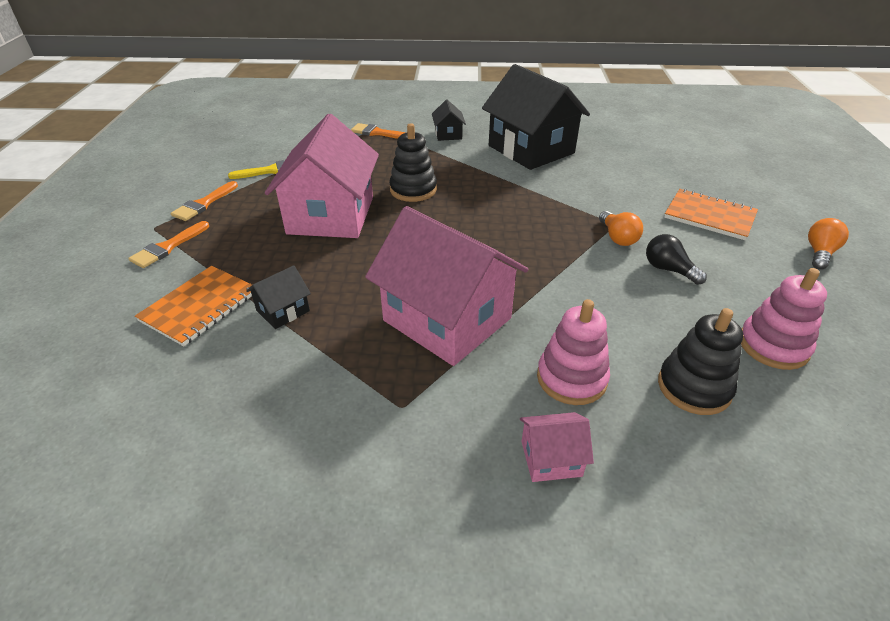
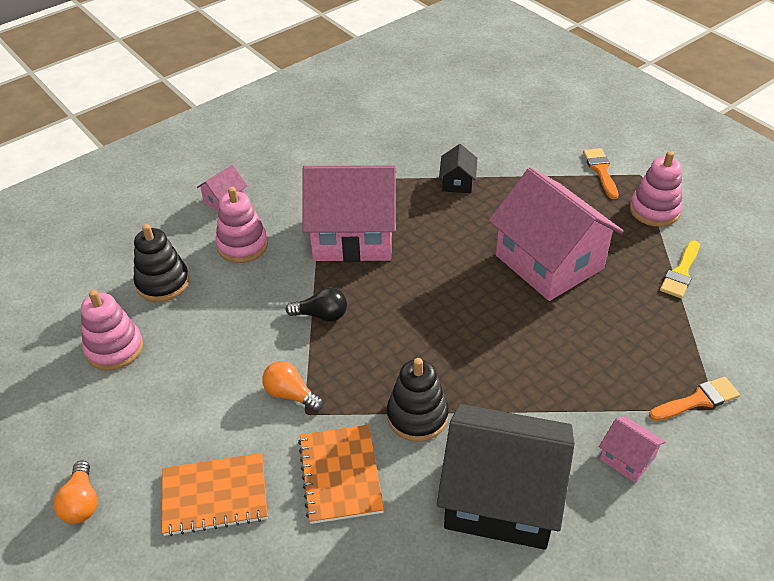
camera: 140 degrees right, 5 degrees up
(200, 306) = (506, 157): orange notebook -> orange notebook (340, 475)
(203, 204) = (654, 210): orange brush -> pink stacking toy
(413, 190) = (531, 334): black stacking toy -> black stacking toy (417, 416)
(448, 134) = (627, 458): black house -> pink house
(668, 269) = (224, 381): black light bulb -> black light bulb (321, 315)

